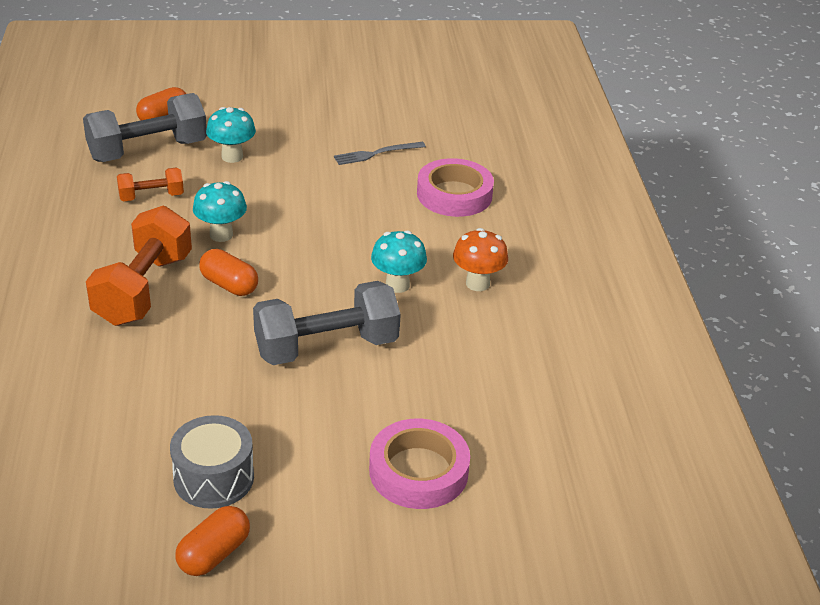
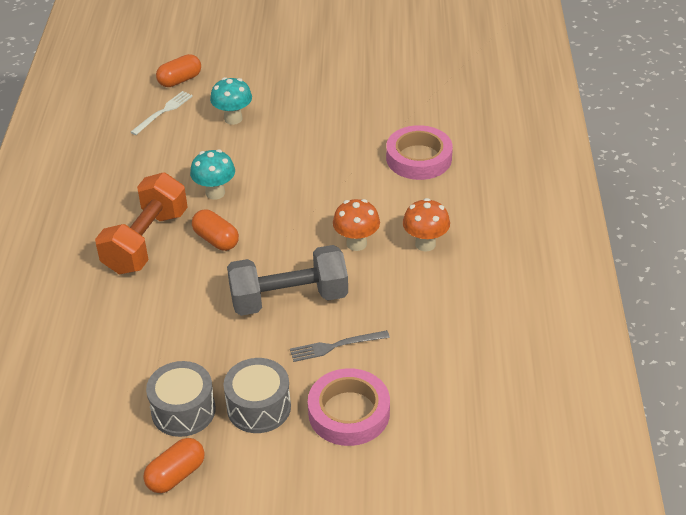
camera: 10 degrees right, 5 degrees up
(148, 150) = (163, 112): grey dumbbell -> white fork
(151, 197) = (161, 156): orange dumbbell -> none
(307, 470) = (259, 407): none -> grey drum
(376, 153) = (357, 117): grey fork -> grey fork (336, 346)
(397, 285) = (356, 243): turquoise mushroom -> orange mushroom

